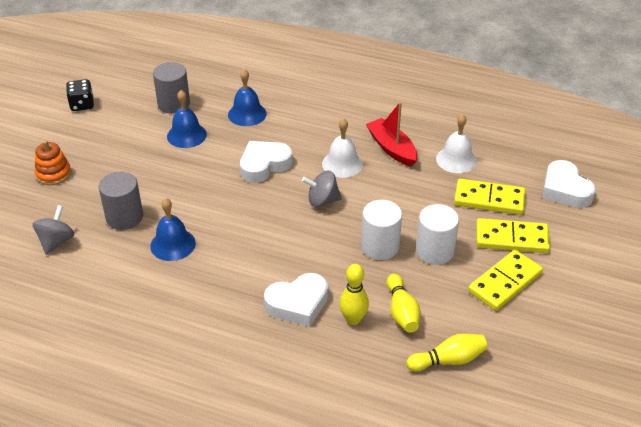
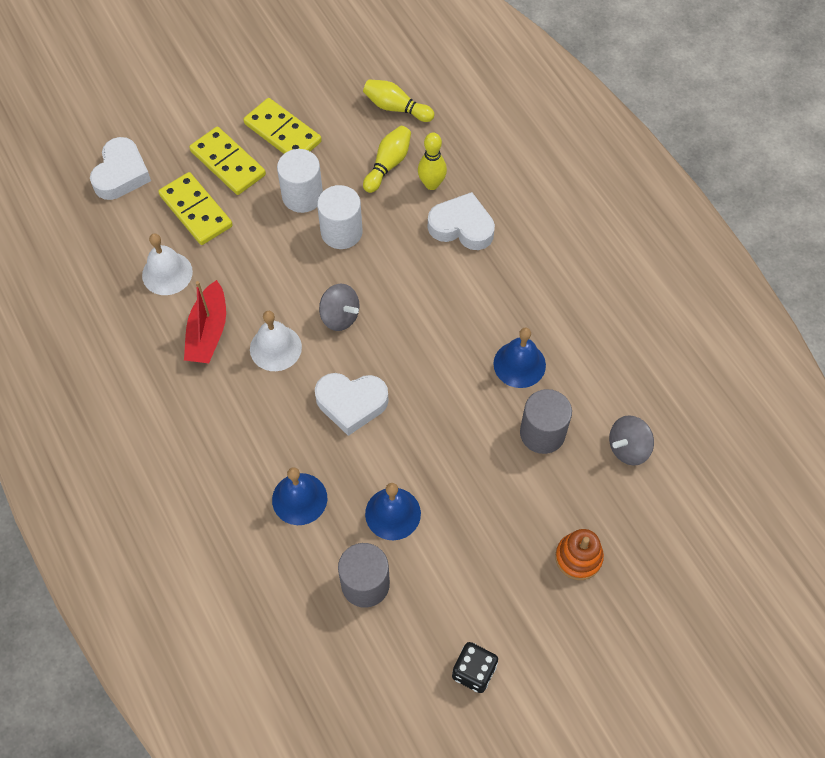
camera: 140 degrees left, 20 degrees up
(505, 282) = (283, 132): yellow domino -> yellow domino turned 45 degrees clockwise

